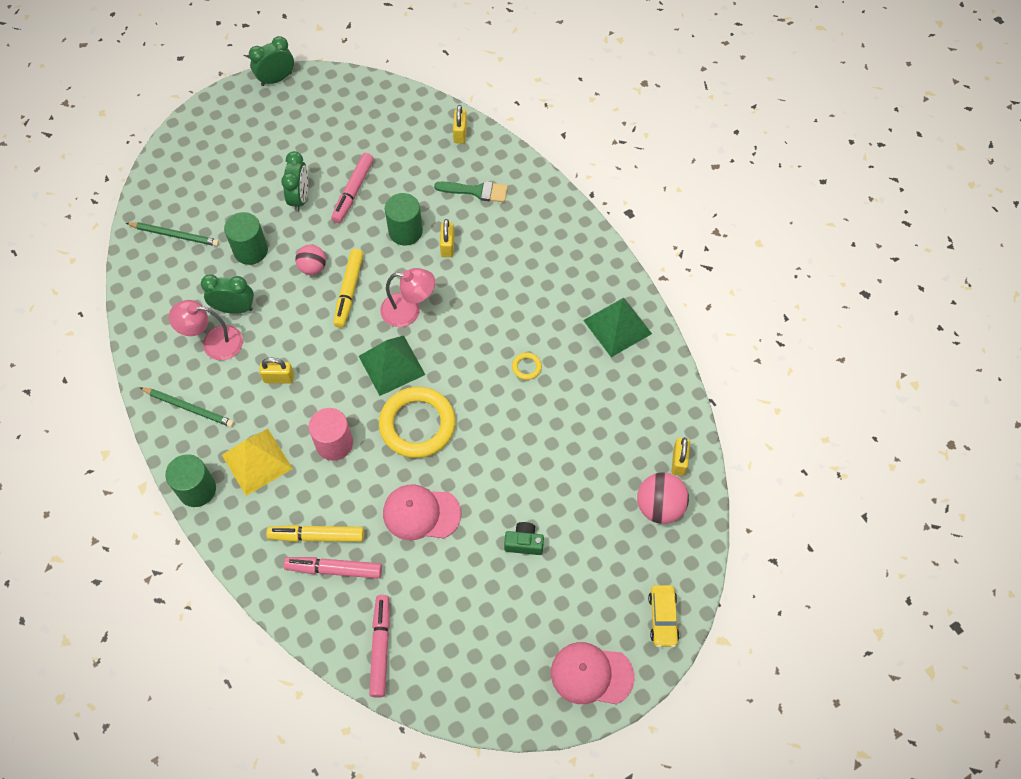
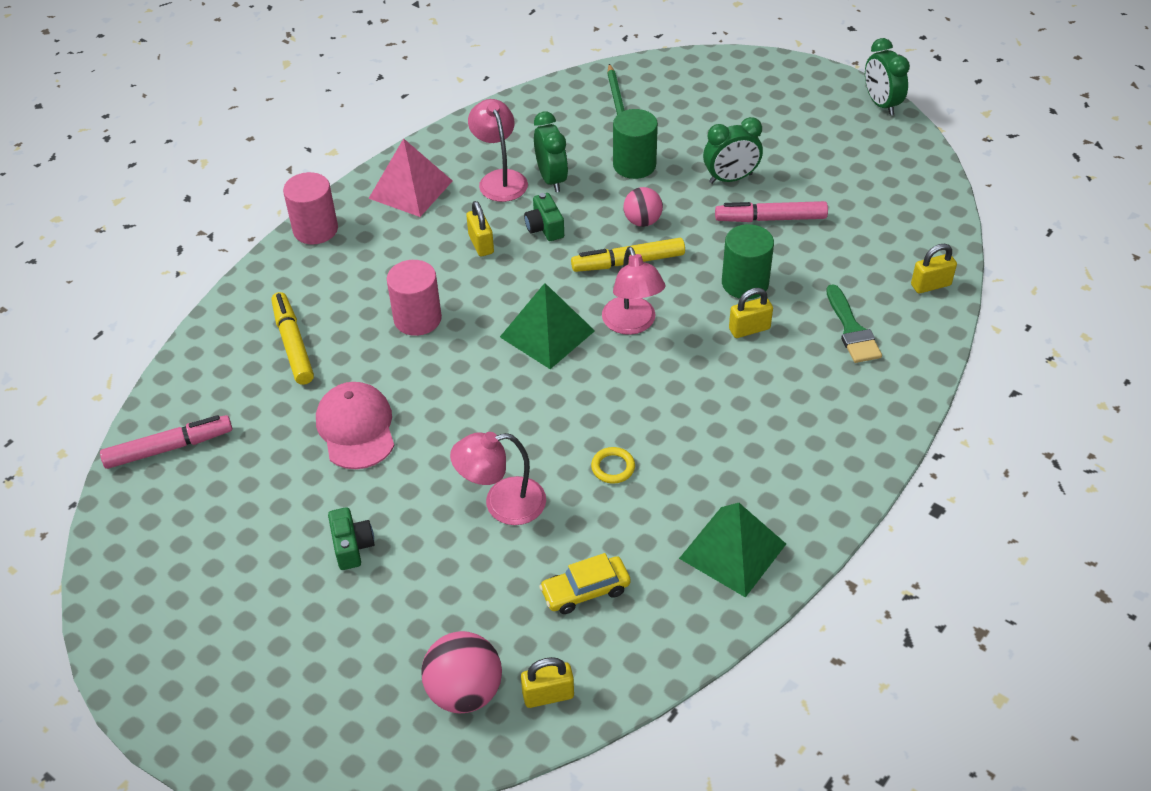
camera: 70 degrees right, 15 degrees down
(189, 408) = (411, 189): green pencil -> pink pyramid
(197, 489) = (315, 229): green cylinder -> pink cylinder
(257, 461) = (367, 263): yellow pyramid -> none
(276, 79) = (881, 104): green clock -> green clock turned 150 degrees counterclockwise
(285, 331) = (544, 228): none -> green camera
(334, 569) = (256, 373): pink marker -> none
(417, 425) = (476, 385): yellow ring -> none
(528, 441) = (502, 504): none -> pink lamp
(591, 674) = (184, 682): pink cap -> none
(662, 618) = (291, 747): yellow car -> yellow car (585, 590)

